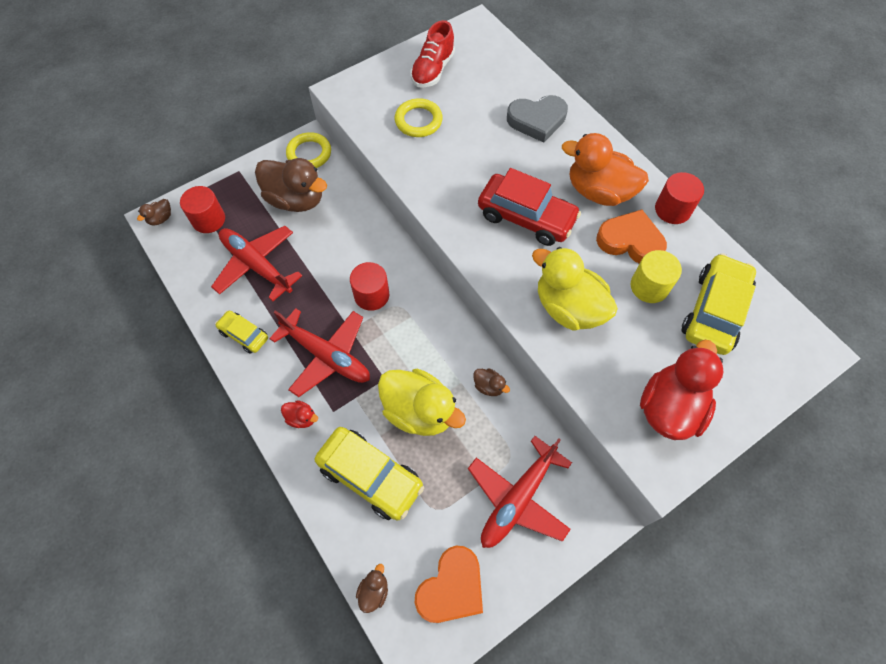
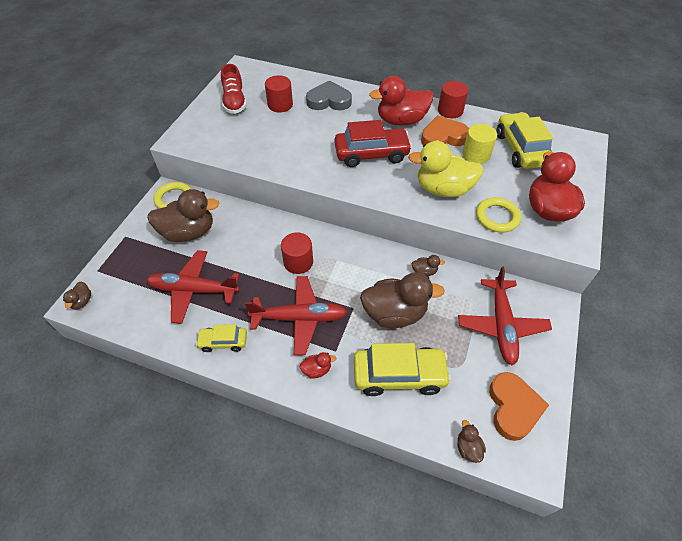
camera: 35 degrees left, 10 degrees down
(208, 220) = (126, 281): red cylinder -> red cylinder (280, 105)
(418, 121) = (251, 134): yellow ring -> yellow ring (497, 217)
(419, 411) = (394, 313): yellow duck -> brown duck
(537, 120) = (329, 100): grey heart -> grey heart turned 135 degrees counterclockwise
(599, 192) = (401, 121): orange duck -> red duck

